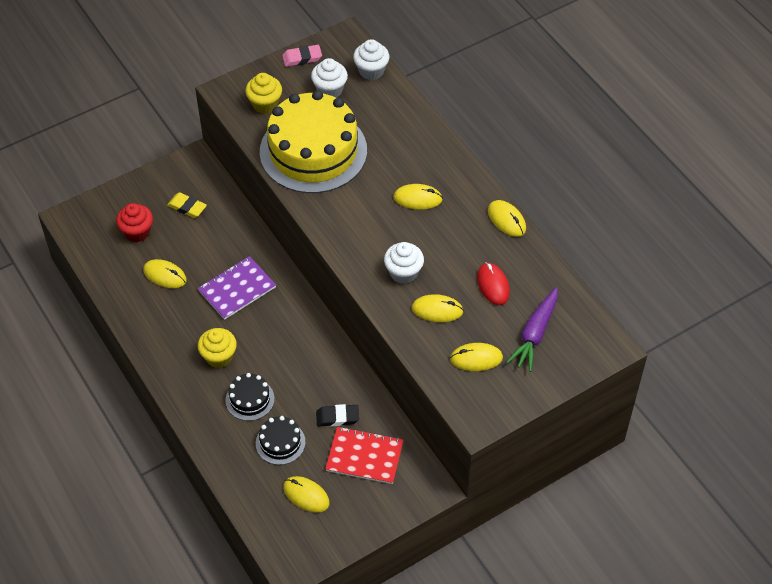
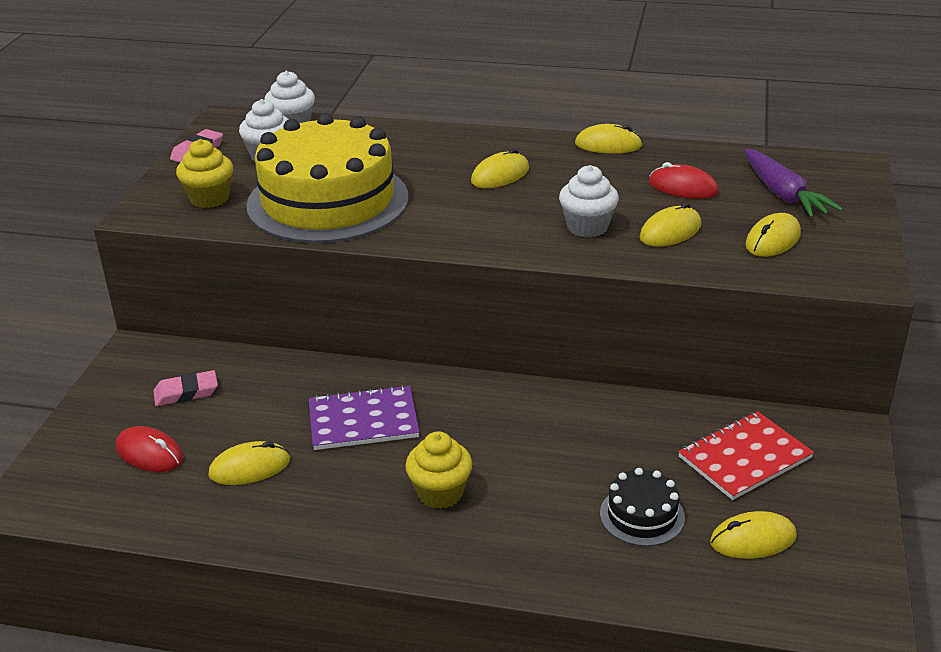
camera: 45 degrees left, 20 degrees down
(137, 232) = (149, 453): red cupcake -> red mouse
(187, 207) = (186, 393): yellow eraser -> pink eraser
(237, 289) = (363, 421): purple notebook -> purple notebook turned 75 degrees clockwise
(250, 399) = (541, 504): black cake -> none
(337, 417) = (660, 447): black eraser -> none

